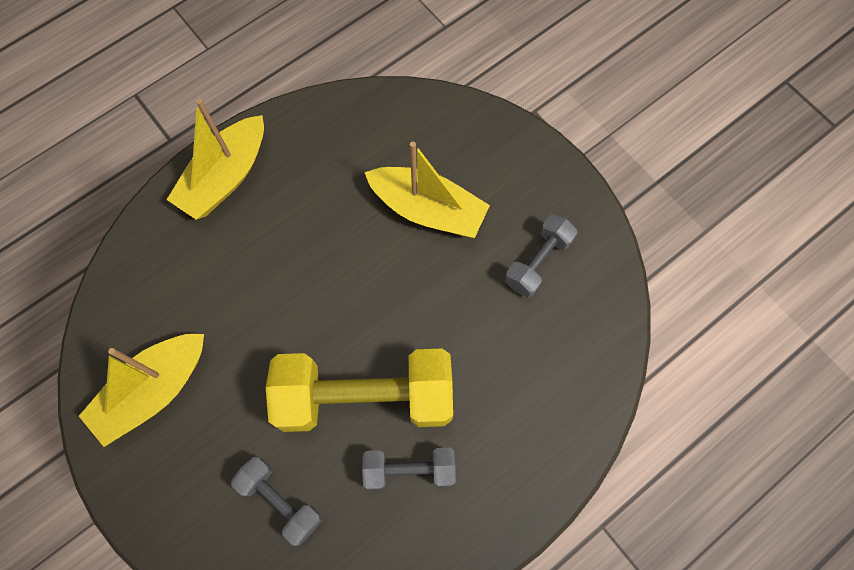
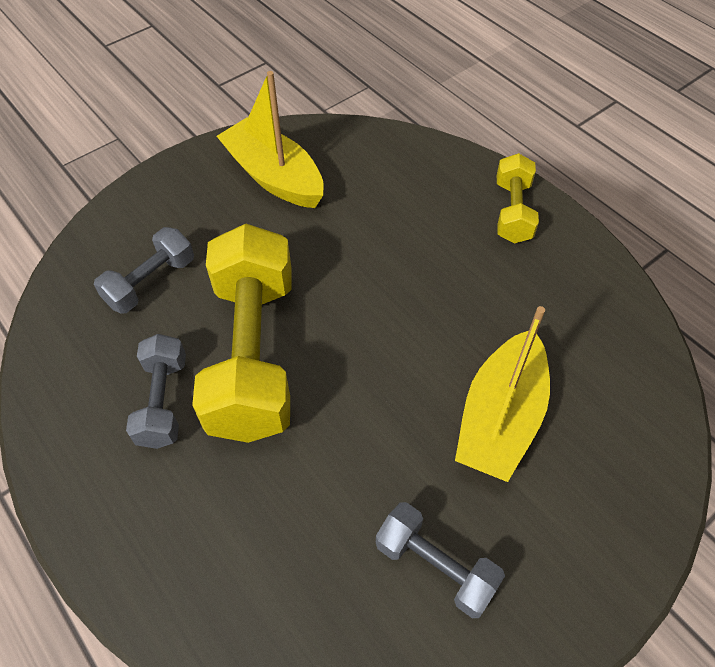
camera: 90 degrees right, 15 degrees down
(225, 177) = (512, 212): yellow boat -> yellow dumbbell

